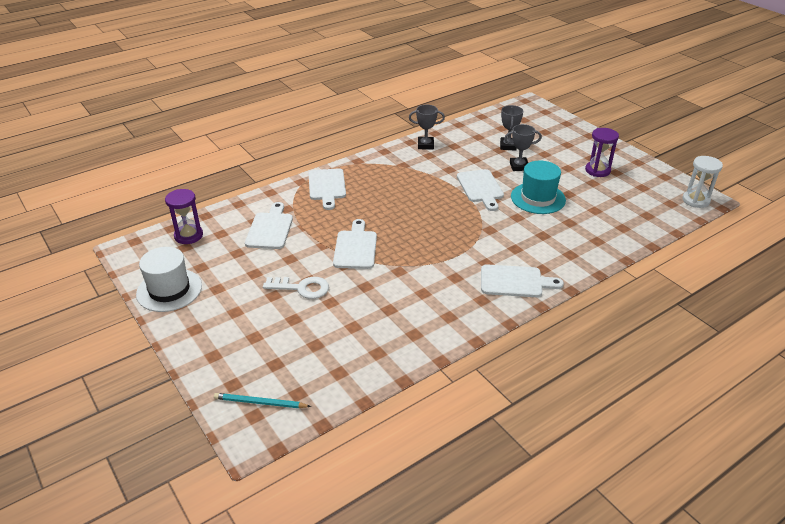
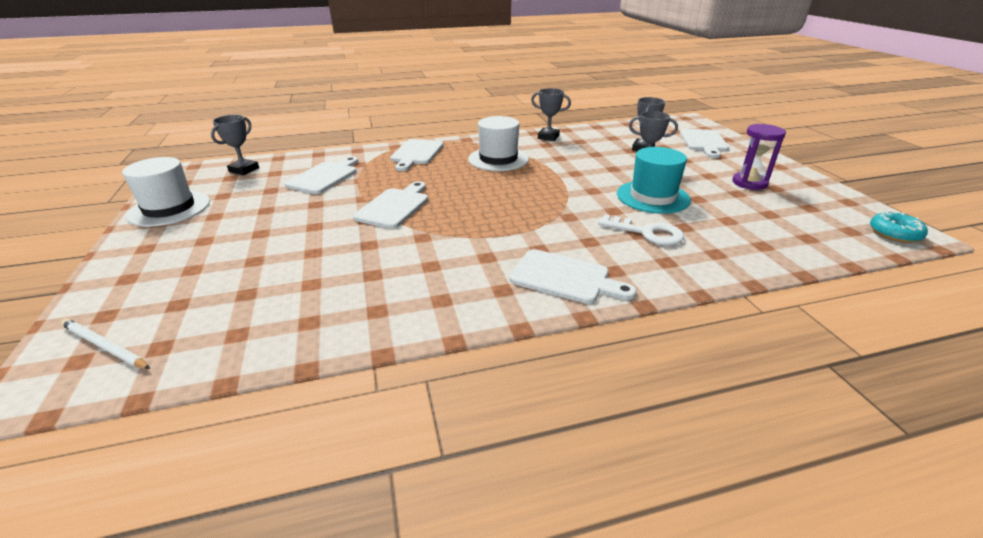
camera: 20 degrees right, 5 degrees down
(188, 236) = (244, 170): purple hourglass -> grey trophy
(260, 402) = (105, 346): turquoise pencil -> white pencil
(302, 288) = (298, 232): white key -> white key (647, 233)
(401, 180) = (498, 159): none -> white hat
(480, 188) = (585, 178): white cutting board -> white cutting board (703, 142)
(695, 200) = (894, 233): white hourglass -> turquoise donut

